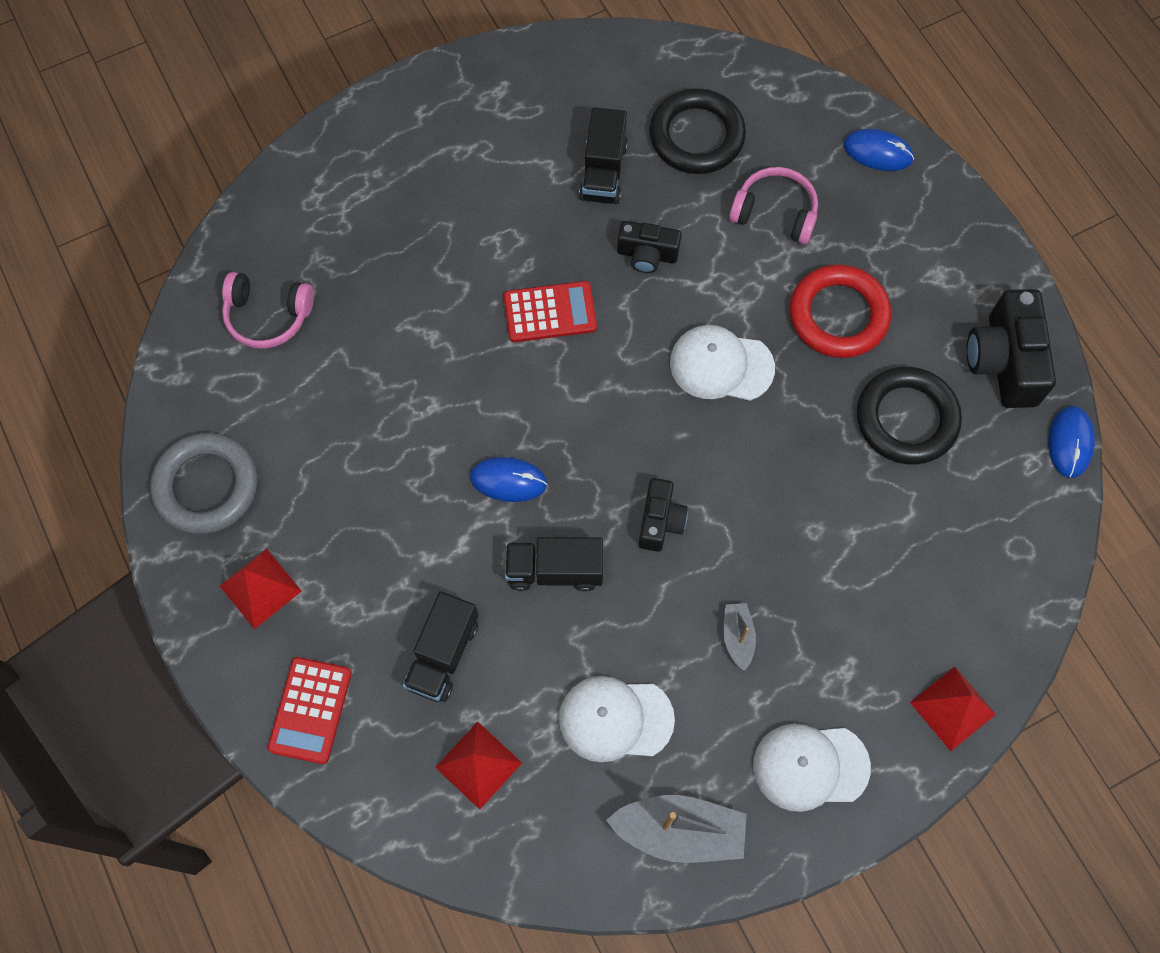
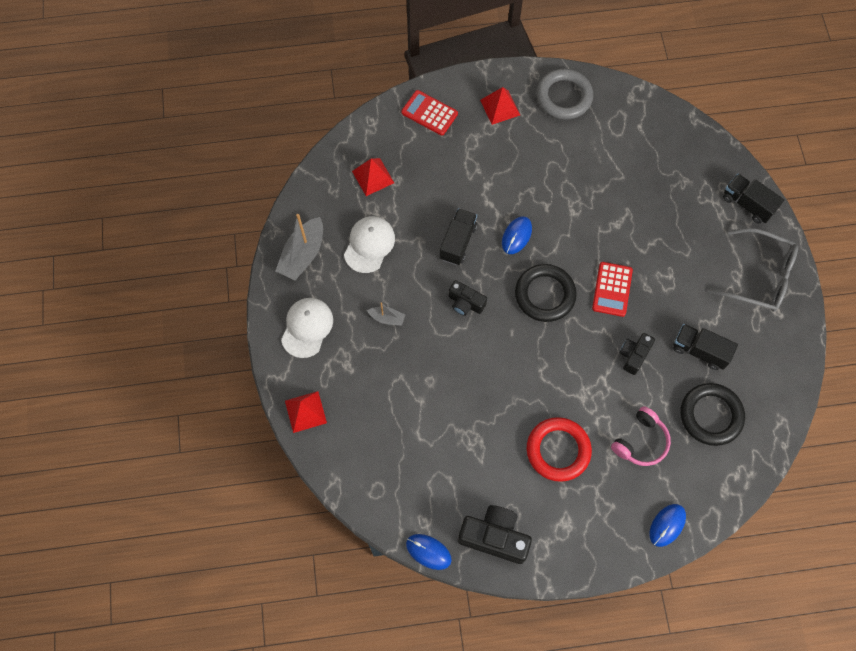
camera: 110 degrees right, 0 degrees up
(268, 316) = (655, 148): pink headphones -> none
(443, 654) = (434, 177): black truck -> black truck (747, 204)
(451, 123) = (758, 276): none -> grey glasses
(721, 365) = (547, 370): white cap -> none
(906, 419) = (478, 461): black ring -> black ring (545, 295)

